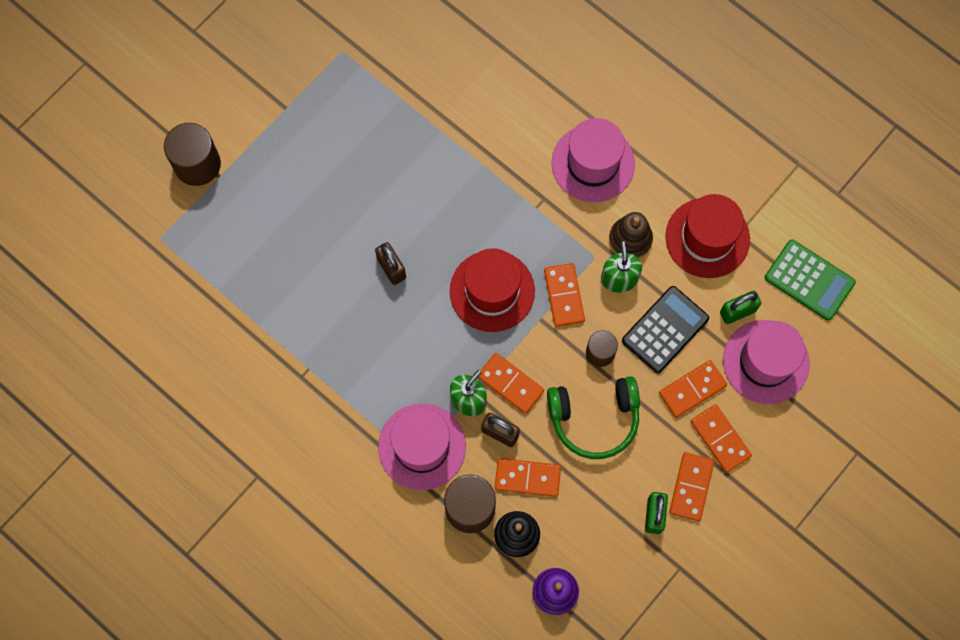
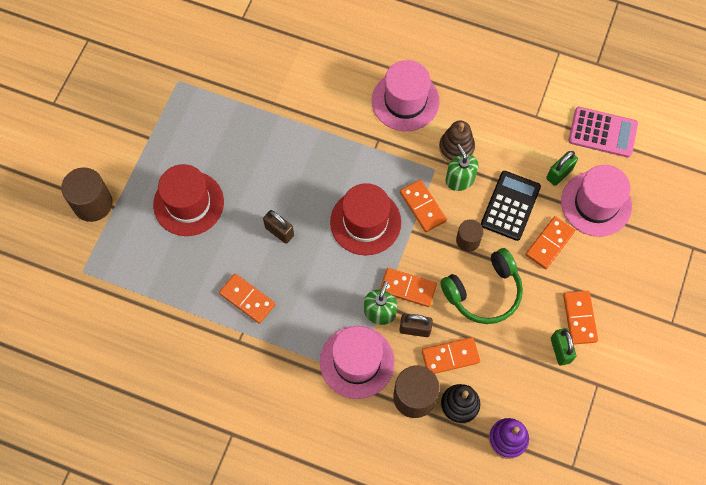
camera: 20 degrees left, 5 degrees down
(707, 238) = (514, 127): red hat -> red hat (188, 203)
(720, 439) = (586, 273): orange domino -> orange domino (247, 299)
(809, 280) = (602, 132): green calculator -> pink calculator

